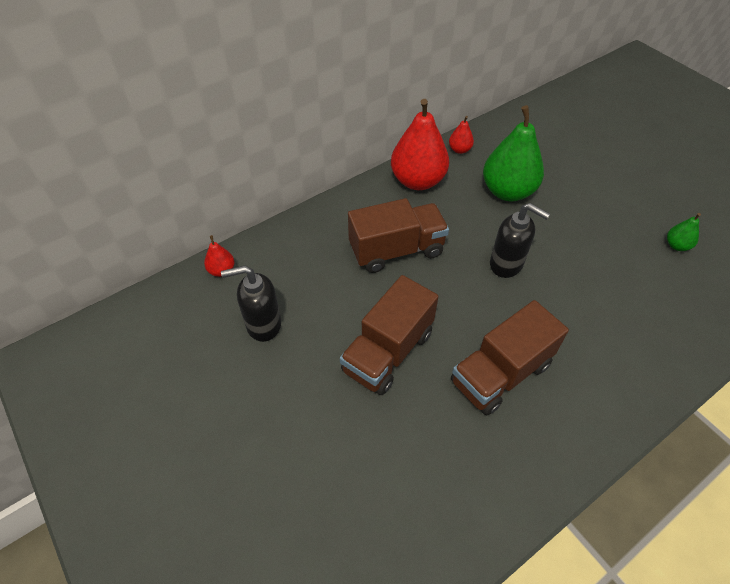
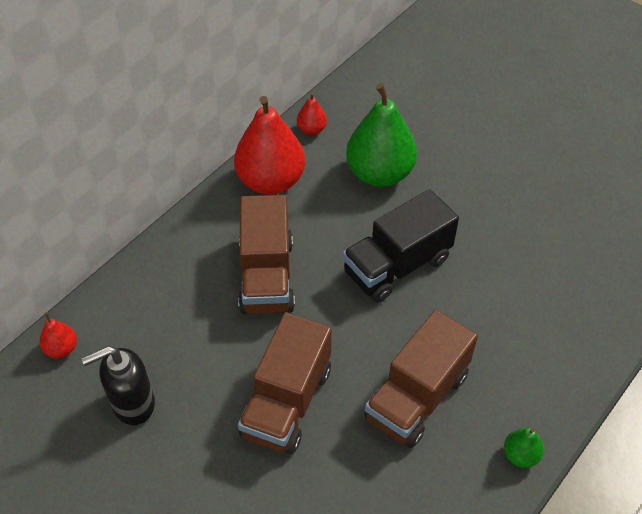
camera: 15 degrees left, 0 degrees up
(396, 250) = (267, 276): brown truck -> brown truck turned 120 degrees clockwise
(506, 264) = (397, 266): black soap dispenser -> black truck
(676, 245) = (578, 202): green pear -> green pear (520, 455)

